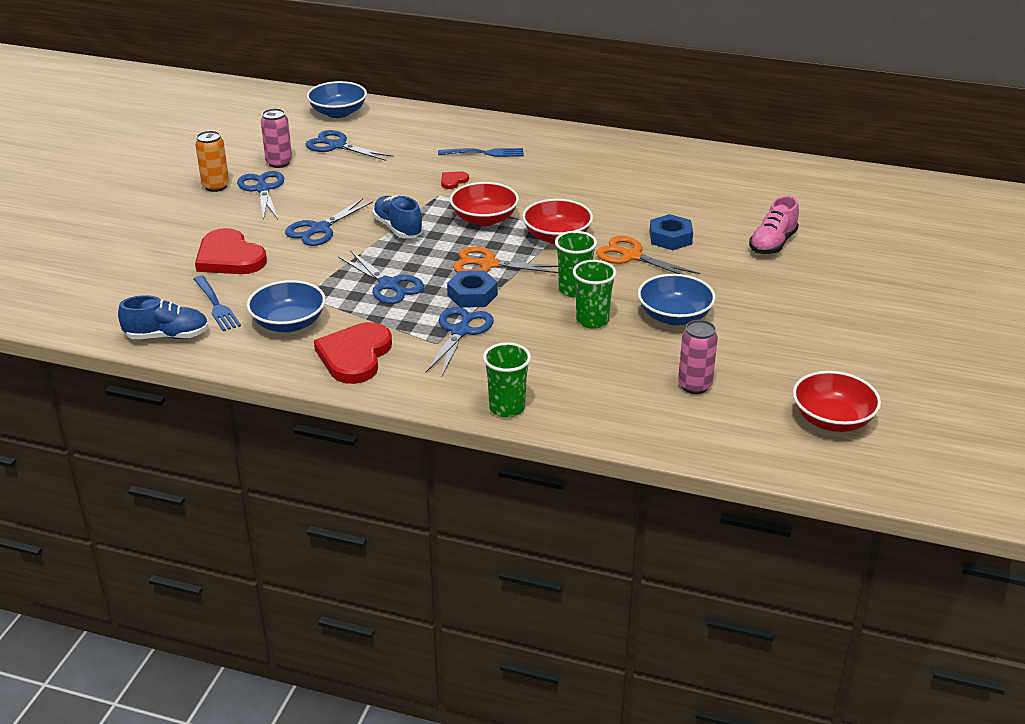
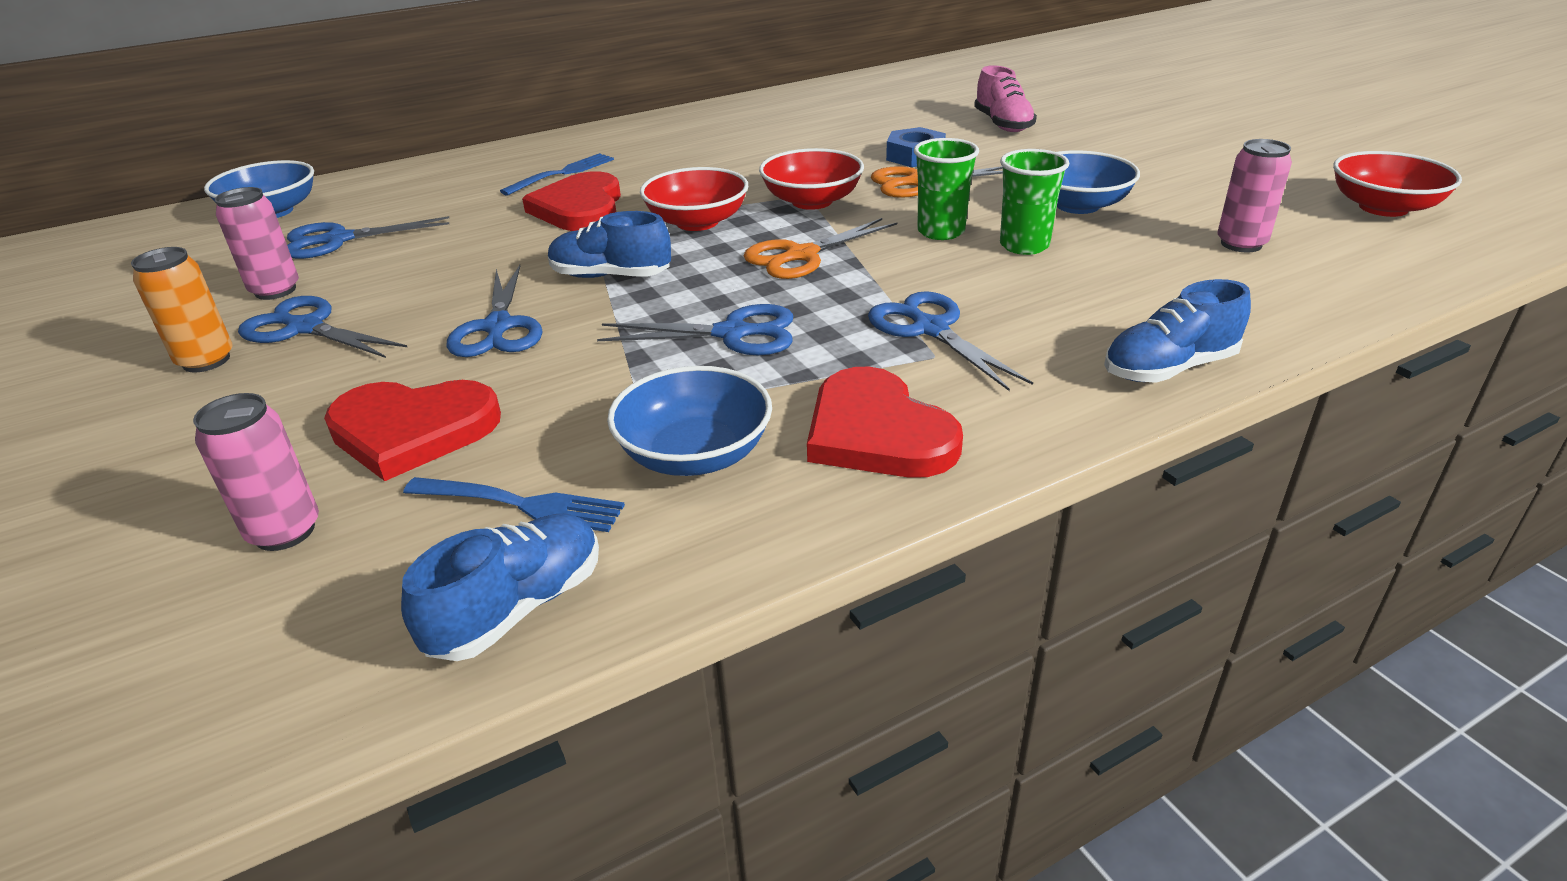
camera: 45 degrees left, 0 degrees up
(150, 271) = (285, 531): none -> pink can
(453, 181) = (580, 208): red heart -> red heart, size x2.25
(472, 295) = (854, 290): blue nut -> none
(507, 408) = (1169, 368): green cup -> blue shoe

